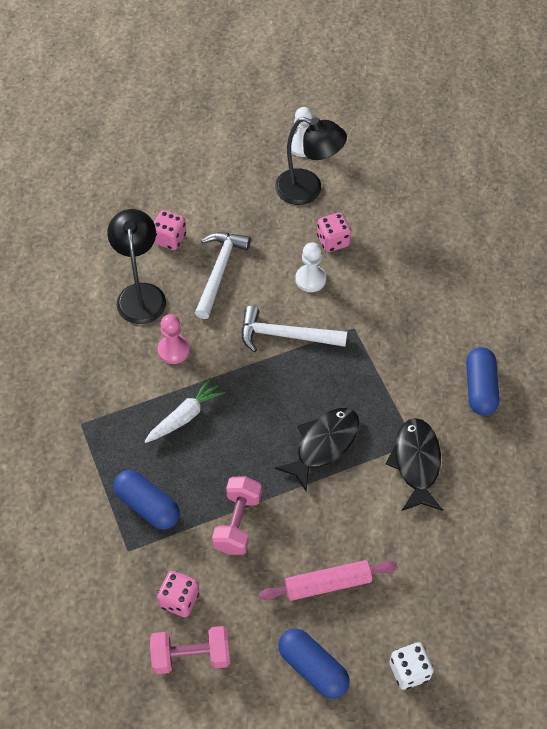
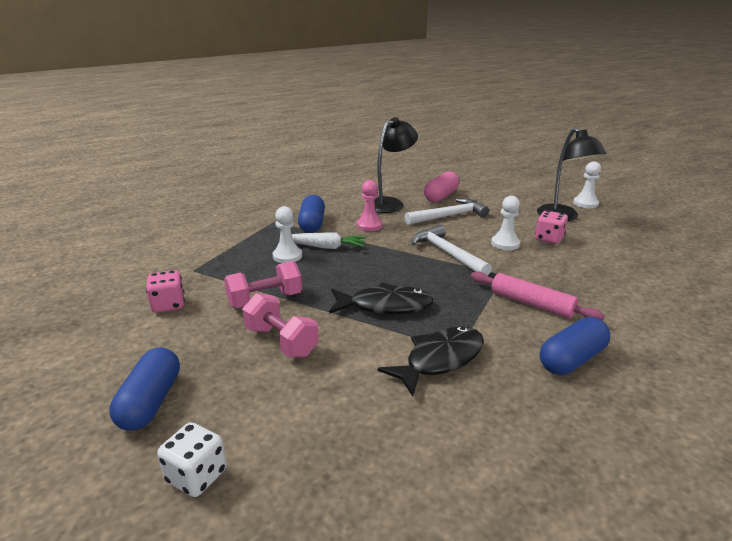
camera: 50 degrees right, 30 degrees down
(147, 506) = (238, 262): blue capsule -> blue capsule (312, 224)
(169, 239) = (441, 196): pink dice -> pink capsule
(173, 459) = (287, 256): none -> white pawn
(191, 656) = (117, 331): pink dumbbell -> pink dumbbell (281, 341)
(327, 584) = (253, 368): pink rolling pin -> pink rolling pin (531, 304)

